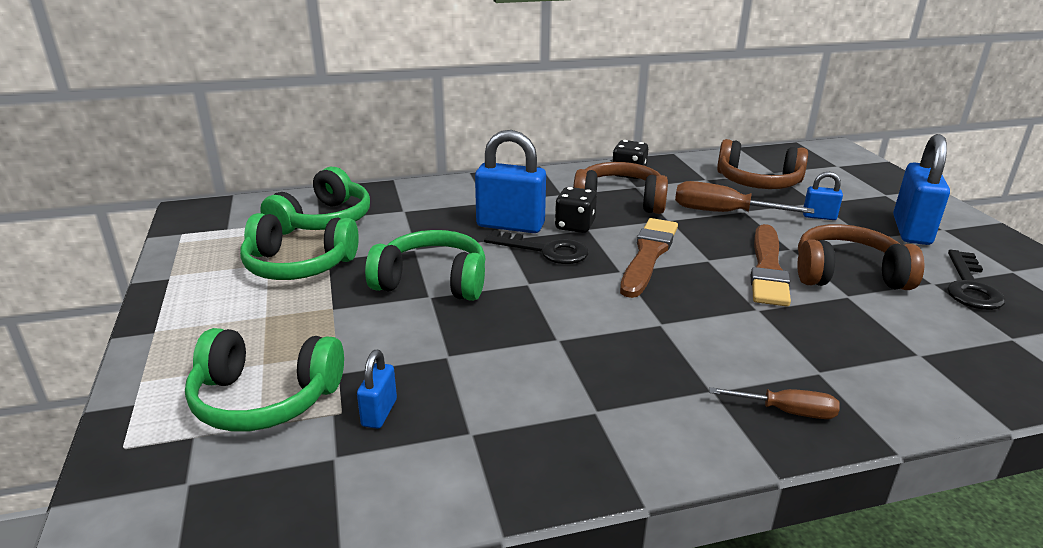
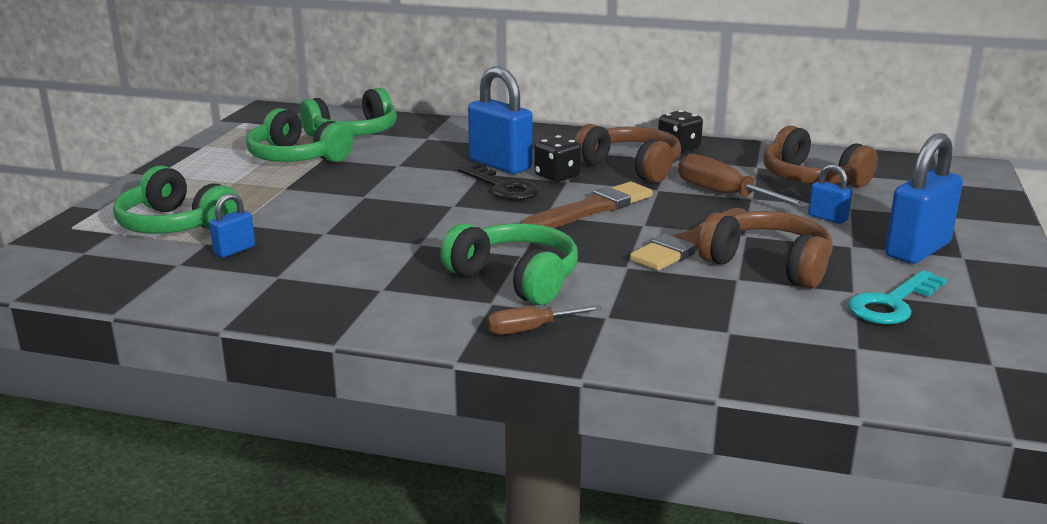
camera: 30 degrees right, 5 degrees down
(432, 281) = (379, 188): green headphones -> green headphones (516, 279)
(786, 411) = (530, 329): brown screwdriver -> brown screwdriver turned 120 degrees clockwise
(970, 286) = (892, 303): black key -> turquoise key

